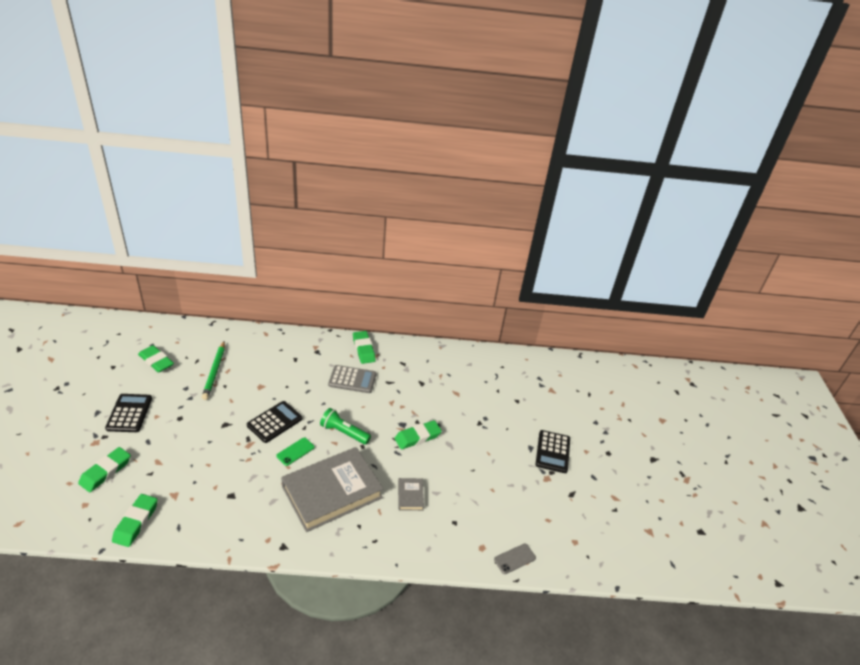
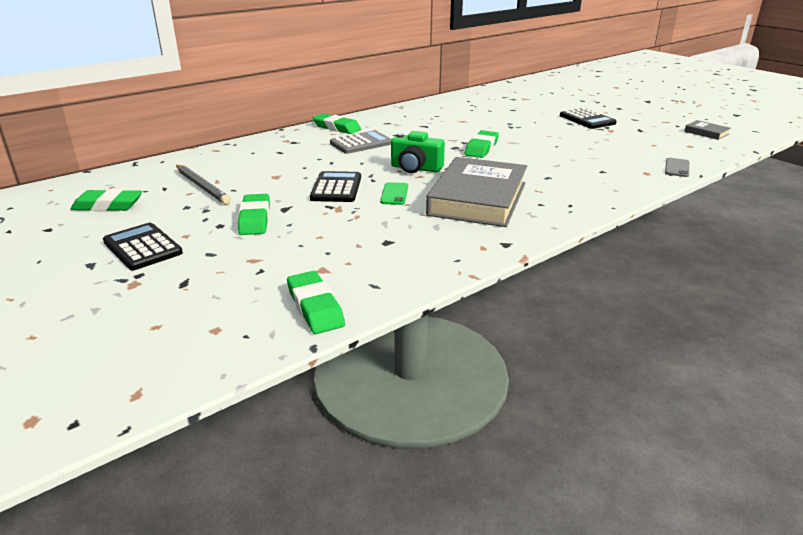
camera: 35 degrees left, 10 degrees down
(105, 471) = (195, 295): green eraser -> green eraser (255, 219)
(214, 372) = (202, 186): green pencil -> grey pencil
(344, 432) = (415, 168): green flashlight -> green camera
(410, 496) = (543, 174): grey book -> grey book (706, 133)

